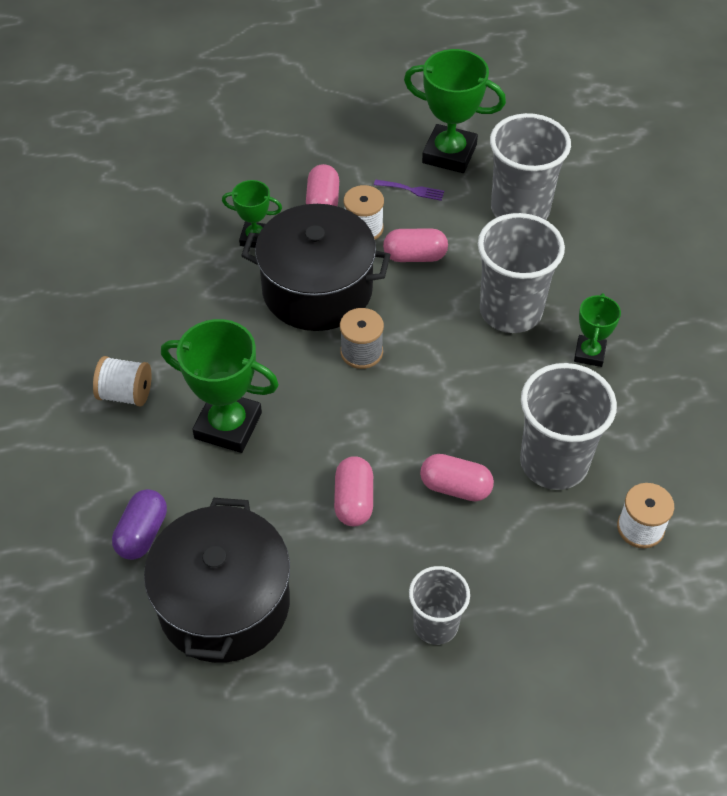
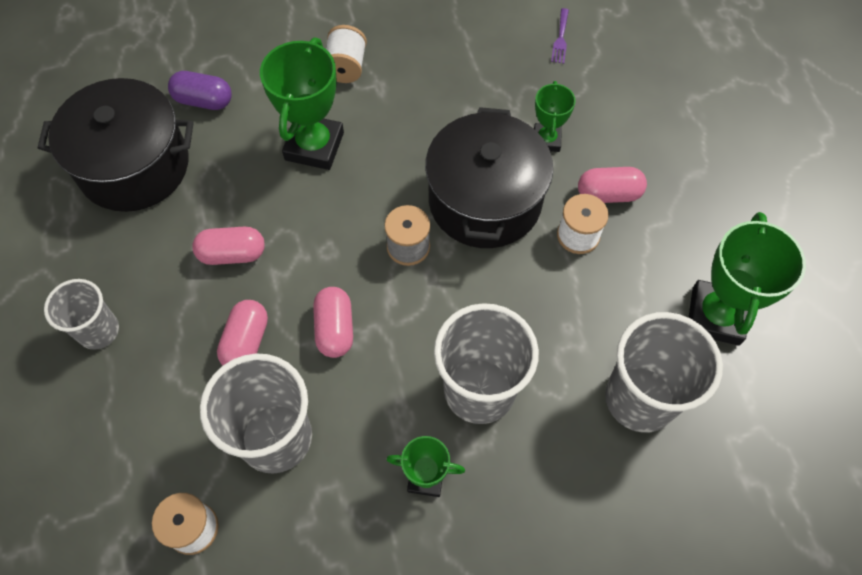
camera: 85 degrees right, 10 degrees up
(412, 190) = (646, 279): purple fork -> purple fork (560, 39)
(415, 256) = (545, 288): pink capsule -> pink capsule (335, 329)

